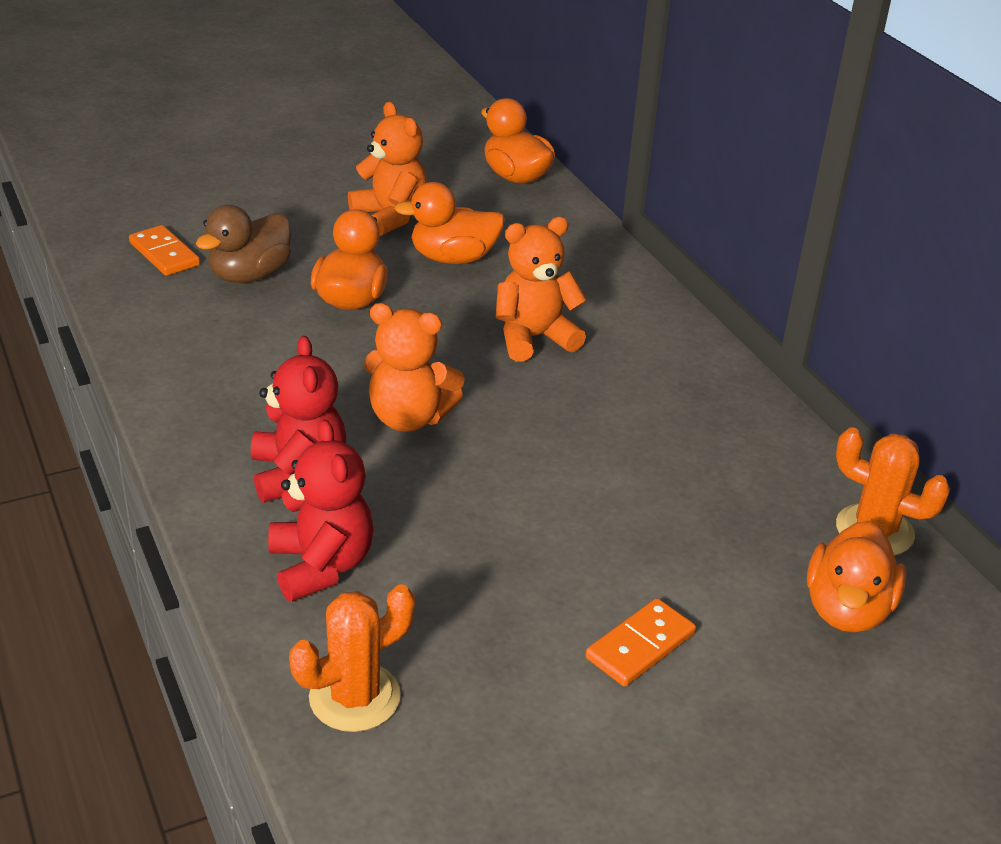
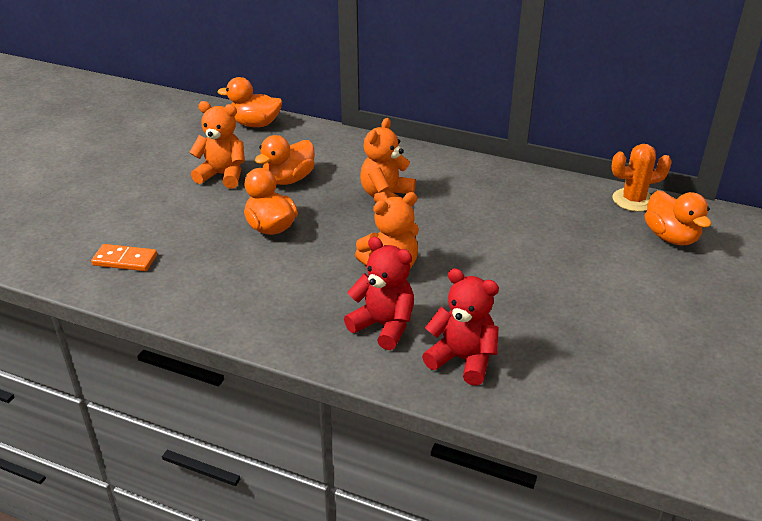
camera: 40 degrees left, 0 degrees up
(250, 275) = (195, 244): brown duck -> none
(354, 697) = (568, 404): orange cactus -> none
(640, 646) = (631, 301): orange domino -> none

